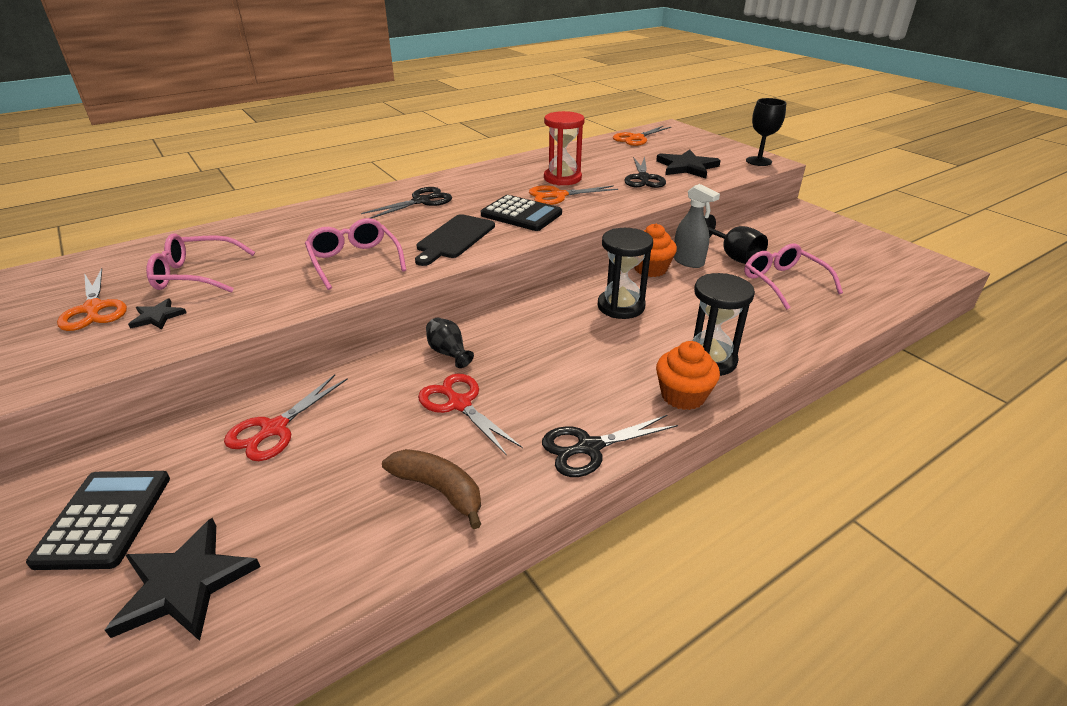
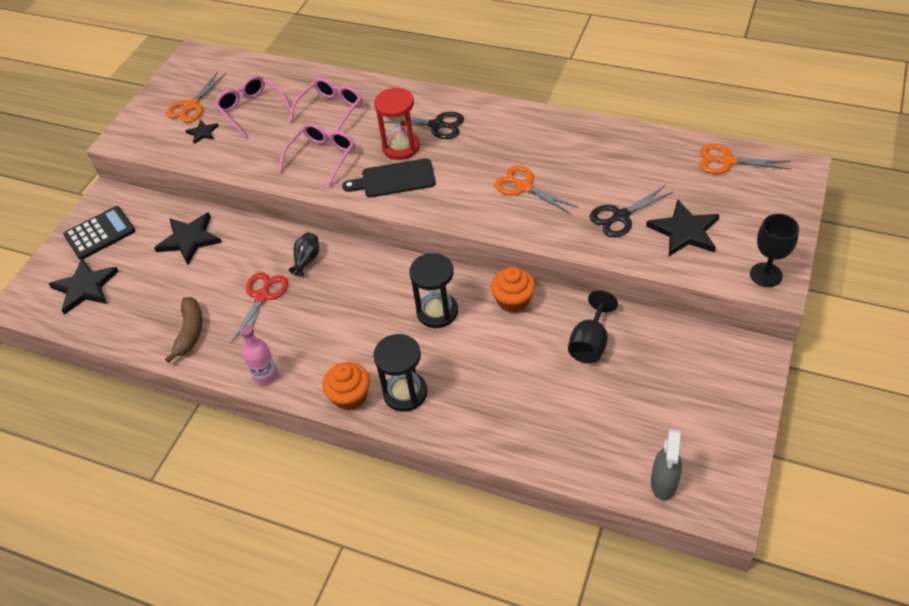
camera: 60 degrees right, 15 degrees up
(274, 429) = (189, 239): red scissors -> black star
(521, 214) = (467, 187): black calculator -> none
(562, 178) = (563, 169): red hourglass -> red hourglass (401, 147)
(589, 447) = (265, 375): black scissors -> pink bottle
(688, 261) = (550, 318): grey spray bottle -> grey spray bottle (663, 483)
(783, 282) = (571, 394): pink glasses -> pink glasses (331, 111)

